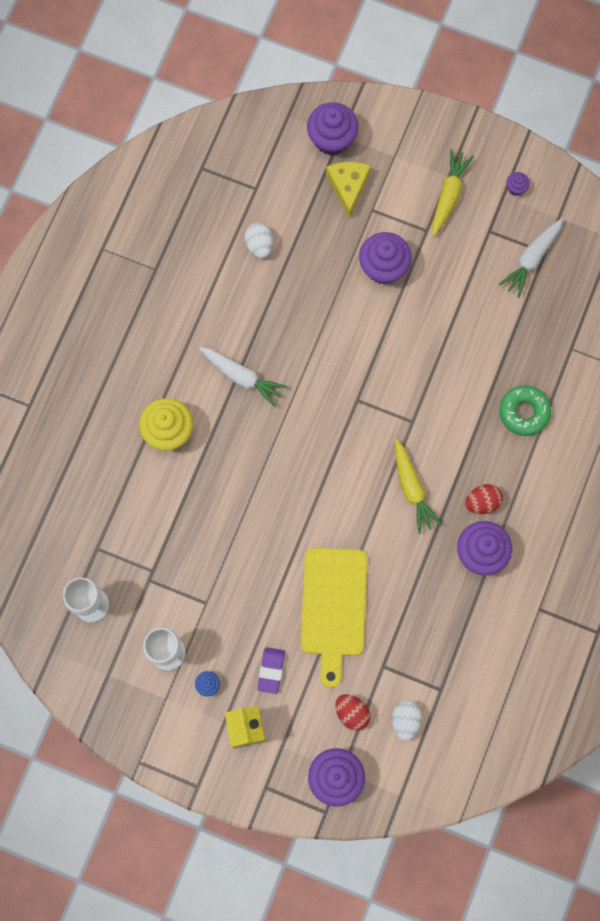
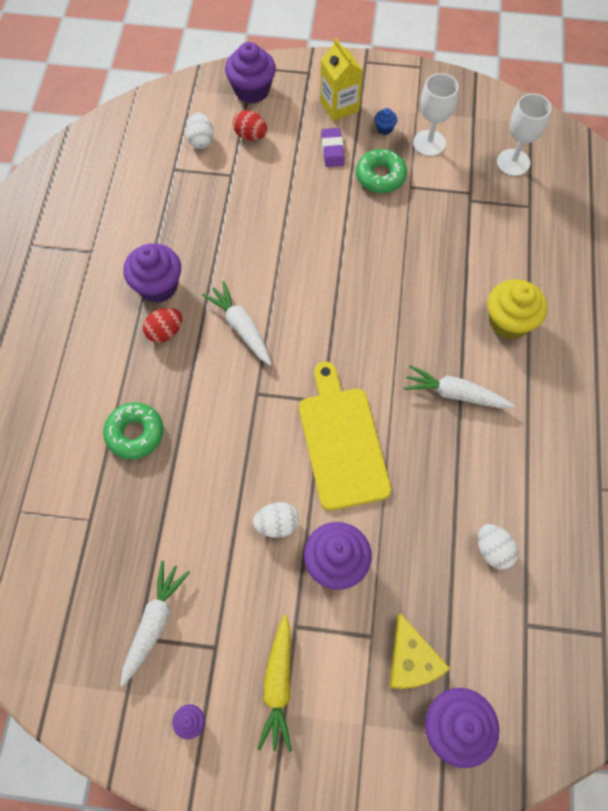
camera: 165 degrees right, 10 degrees down
(232, 624) = (380, 176): none -> green donut
(333, 608) = (290, 209): yellow cutting board -> yellow cutting board (342, 441)
(412, 489) = (241, 327): yellow carrot -> white carrot
(422, 307) = (277, 524): none -> white egg

